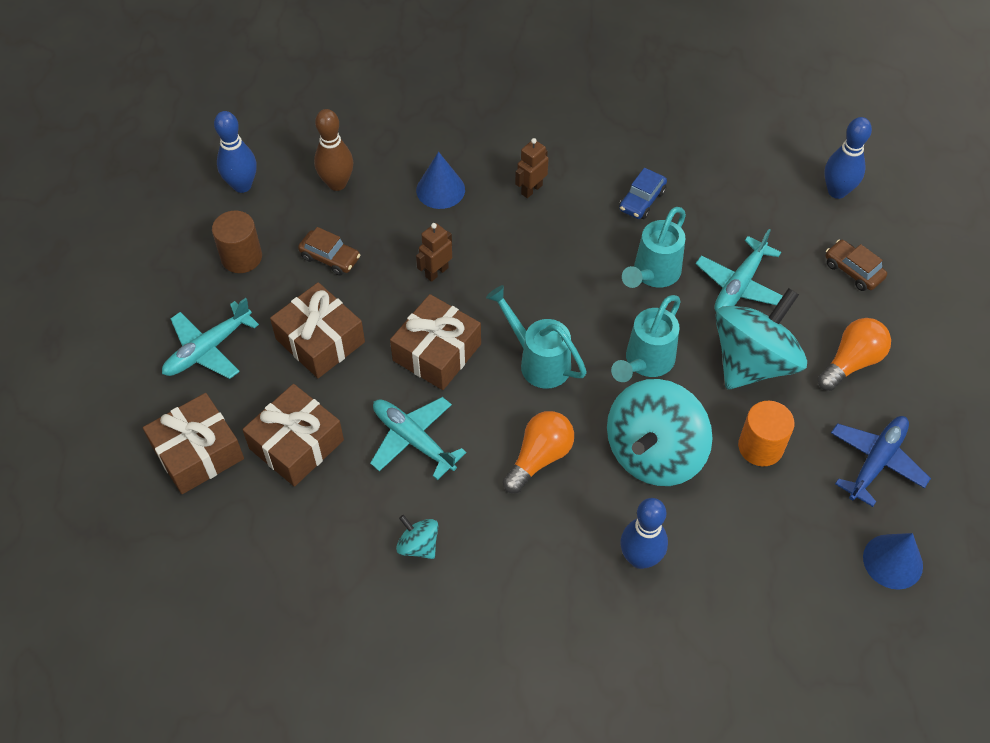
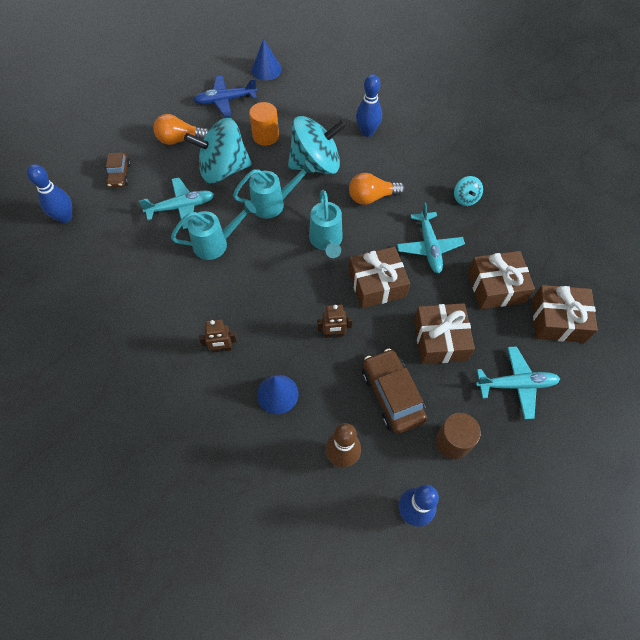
camera: 140 degrees left, 5 degrees up
(330, 258) = (392, 395): brown car -> brown car, size x1.65
(642, 200) = (169, 290): blue car -> none

